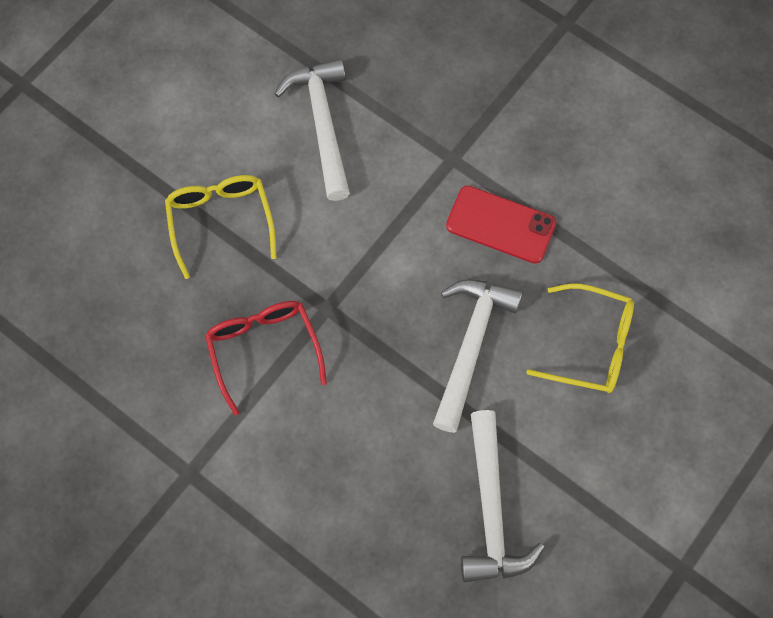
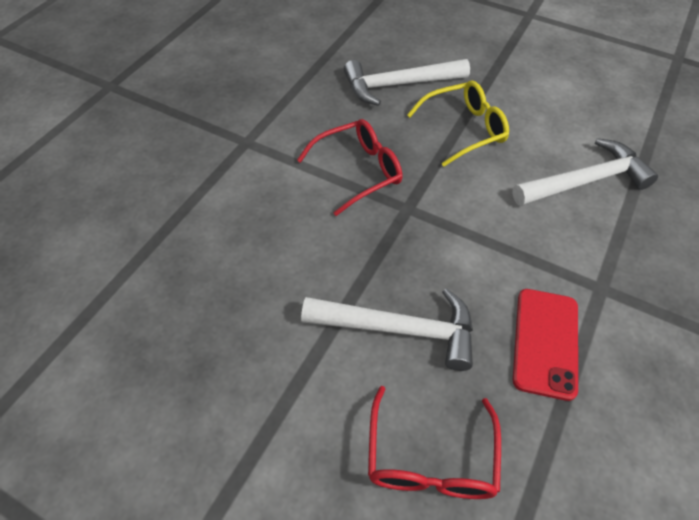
camera: 80 degrees right, 15 degrees down
(491, 509) = (225, 369): white hammer -> white hammer (399, 85)
(591, 345) = (430, 459): yellow glasses -> red glasses

